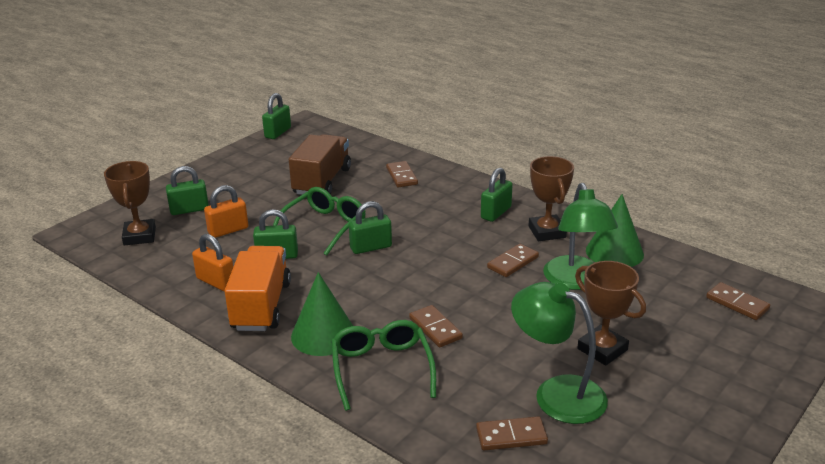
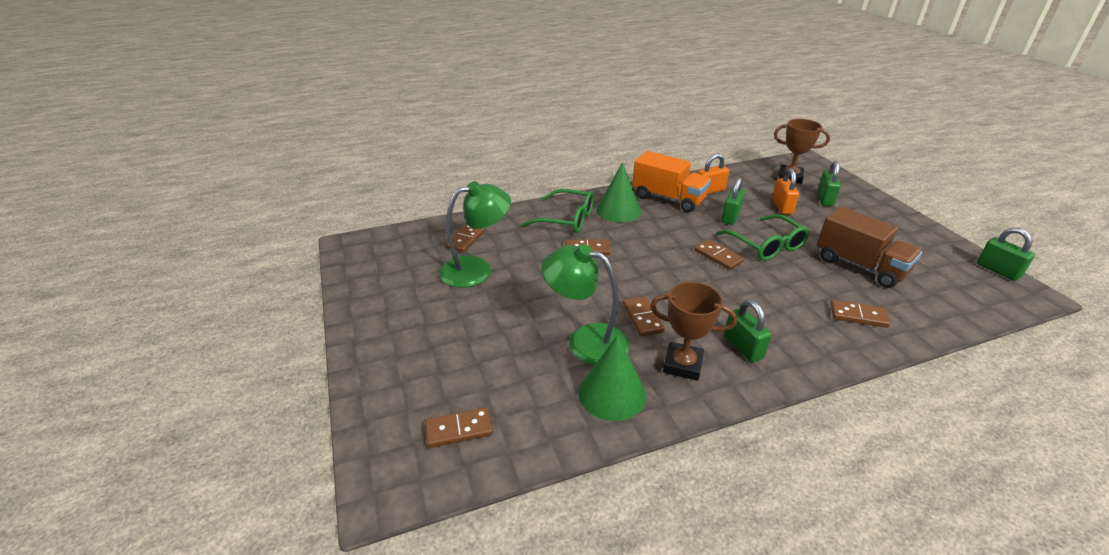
camera: 120 degrees right, 5 degrees up
(371, 247) = (718, 256): green padlock -> brown domino
(602, 349) = (493, 309): brown trophy -> none

